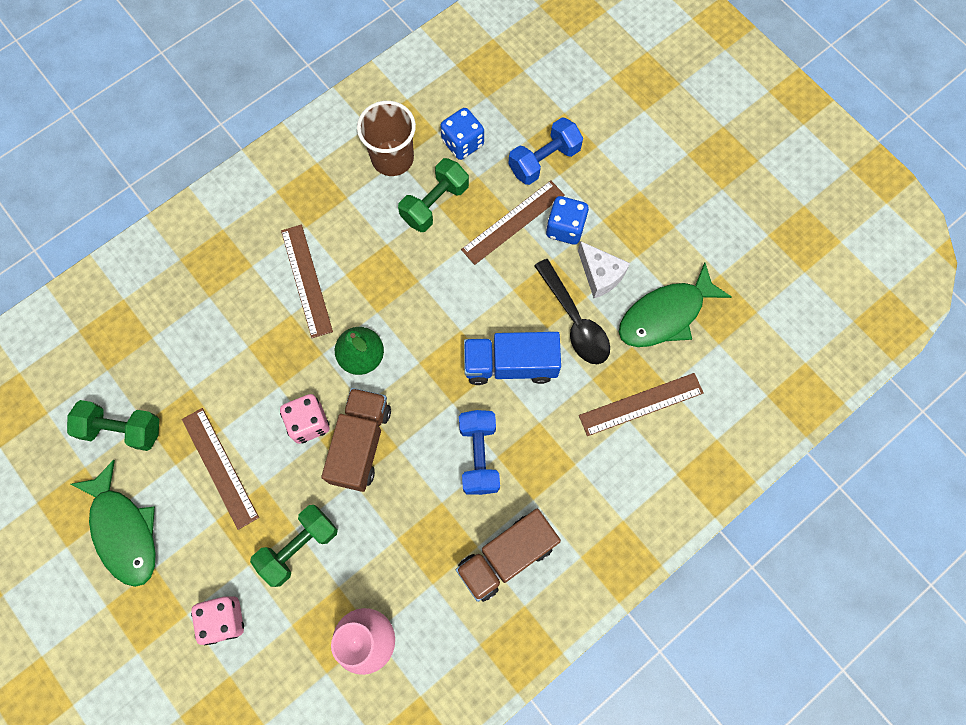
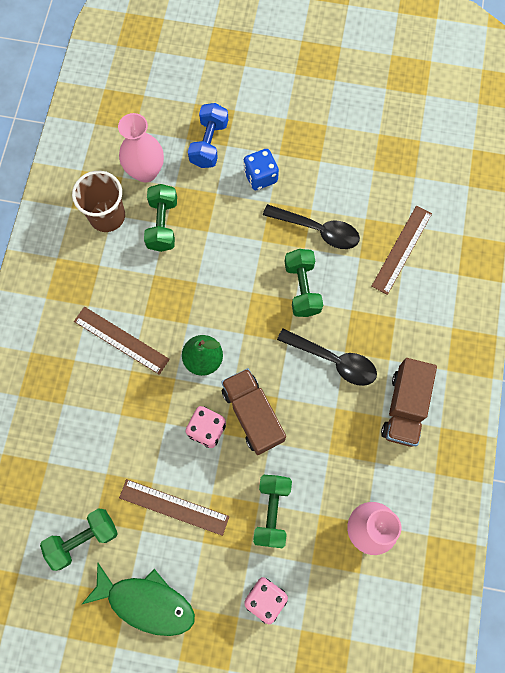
camera: 40 degrees left, 0 degrees up
(462, 143) = (146, 171): blue dice -> pink vase
(479, 456) = (333, 360): blue dumbbell -> black spoon
(510, 364) = (302, 288): blue truck -> green dumbbell
(513, 222) = (224, 198): brown ruler -> none
(600, 275) = (308, 189): white cheese -> none
(665, 315) = (368, 183): green fish -> none

